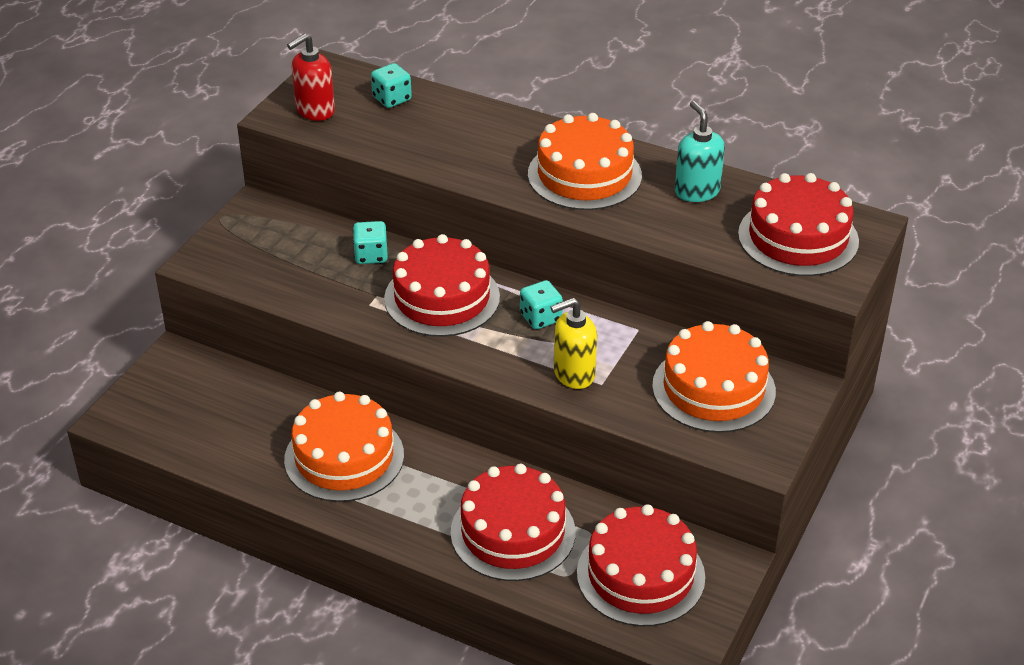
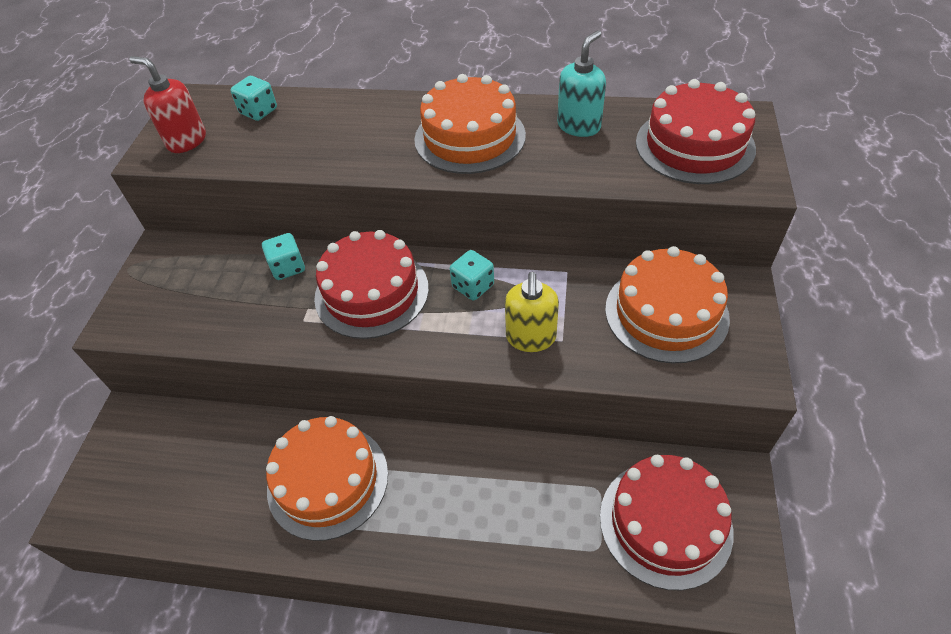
camera: 15 degrees left, 10 degrees up
(315, 111) = (186, 141): red soap dispenser -> red soap dispenser turned 90 degrees clockwise
(513, 532) = (524, 514): red cake -> none
(573, 374) = (531, 338): yellow soap dispenser -> yellow soap dispenser turned 45 degrees counterclockwise
(696, 191) = (579, 126): turquoise soap dispenser -> turquoise soap dispenser turned 75 degrees clockwise

